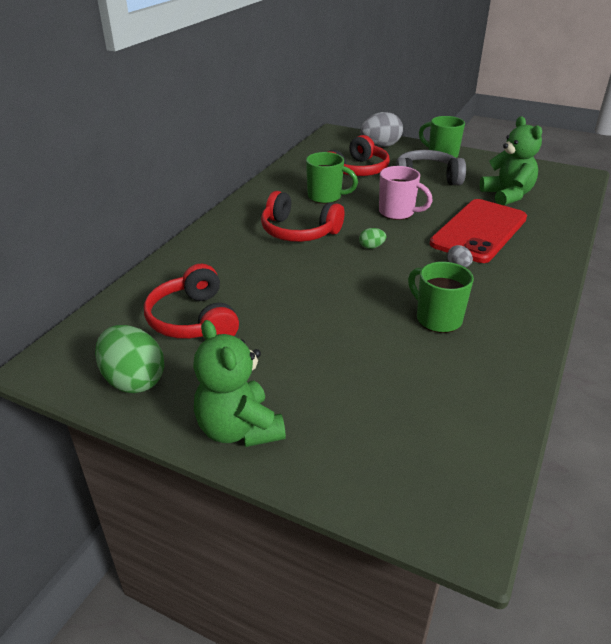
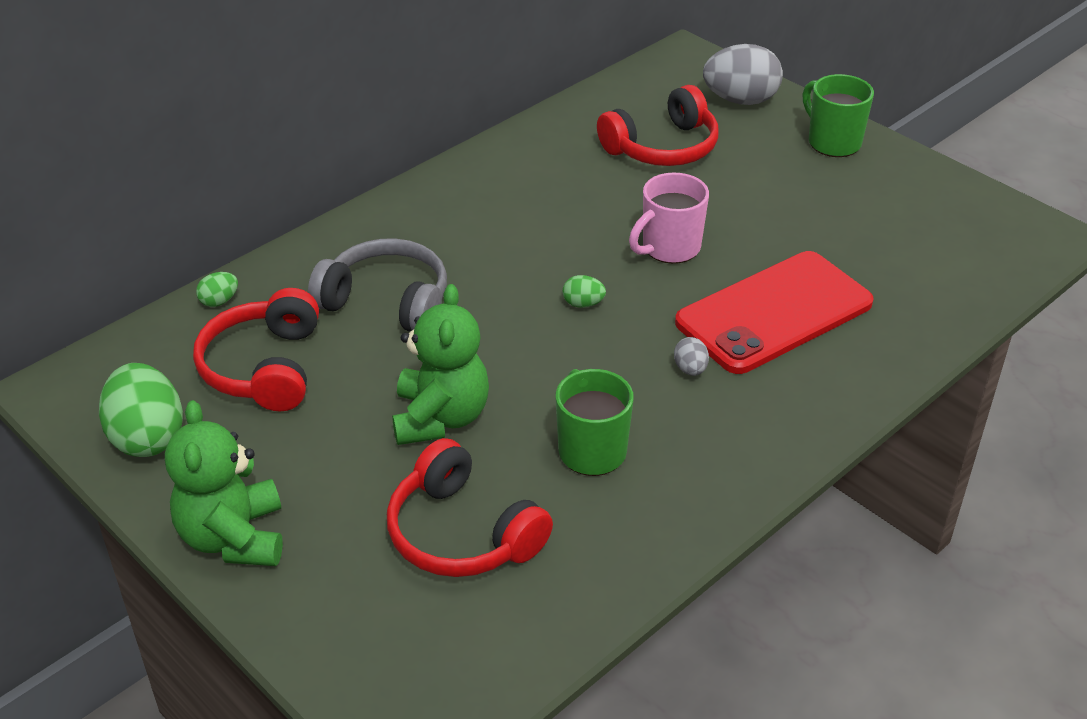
camera: 20 degrees right, 5 degrees up
(139, 290) = (219, 301): none -> green egg
(298, 231) = (493, 250): red headphones -> red headphones (462, 533)
(325, 197) = (577, 192): green mug -> none
(397, 213) = (669, 248): pink mug -> pink mug turned 90 degrees clockwise
(426, 178) = (767, 188): grey headphones -> grey headphones (387, 301)
(507, 195) = (879, 253): green teddy bear -> green teddy bear (440, 418)

